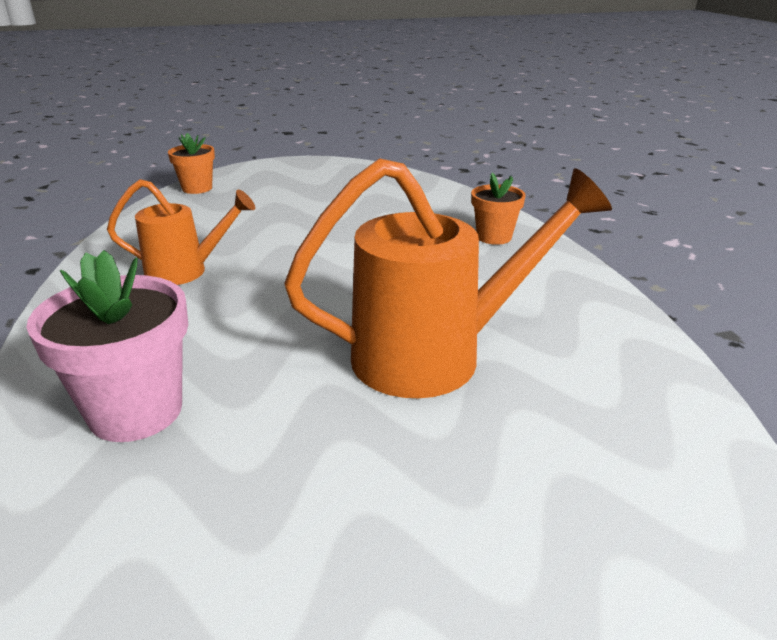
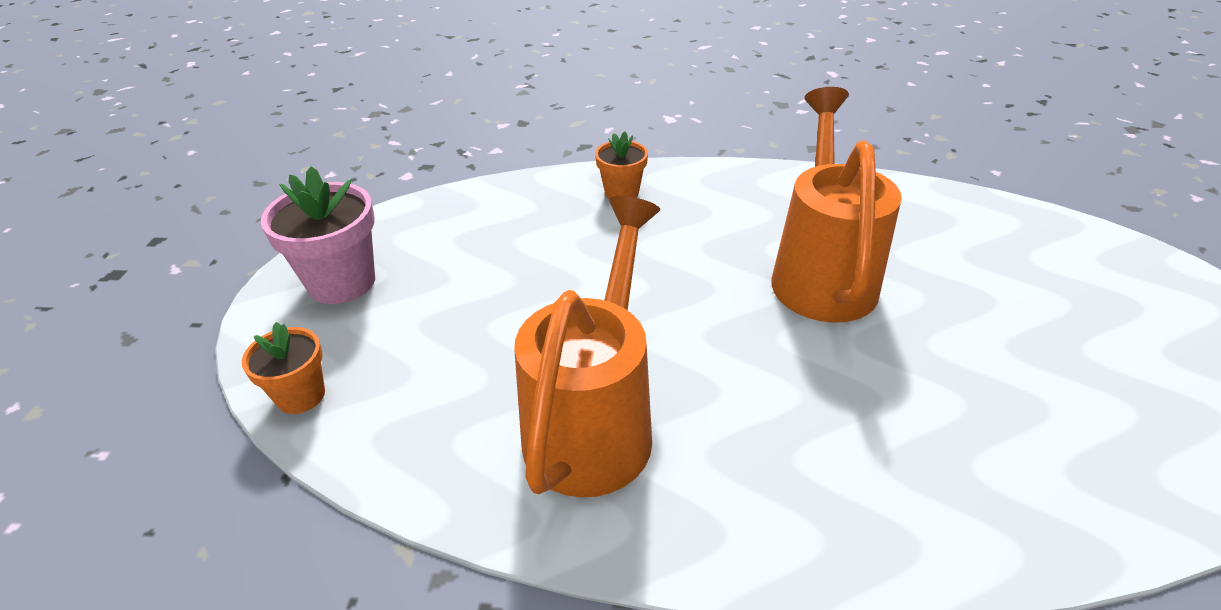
camera: 70 degrees left, 10 degrees up
(136, 411) = (884, 471): pink flower pot -> pink flower pot (342, 282)
(185, 271) = (594, 422): orange watering can -> orange watering can, size x1.71

